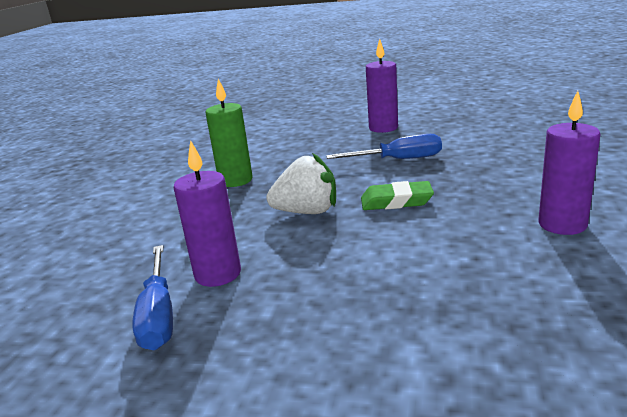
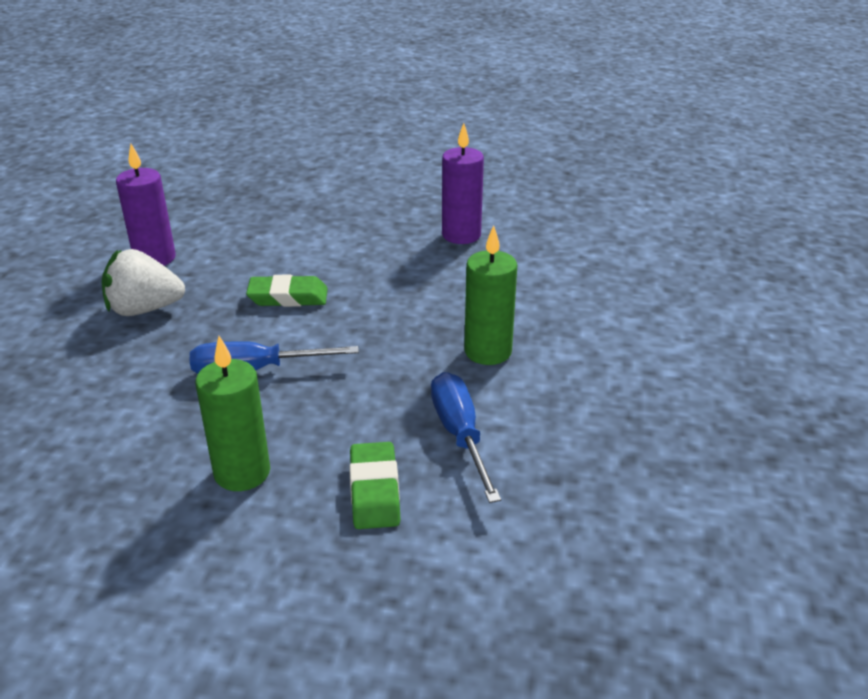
camera: 175 degrees right, 10 degrees up
(159, 315) = (494, 210): blue screwdriver -> blue screwdriver (460, 435)
(307, 212) = (387, 291): white strawberry -> white strawberry (144, 309)
(314, 129) = (374, 490): none -> green eraser
(383, 128) = (242, 472): purple candle -> green candle

